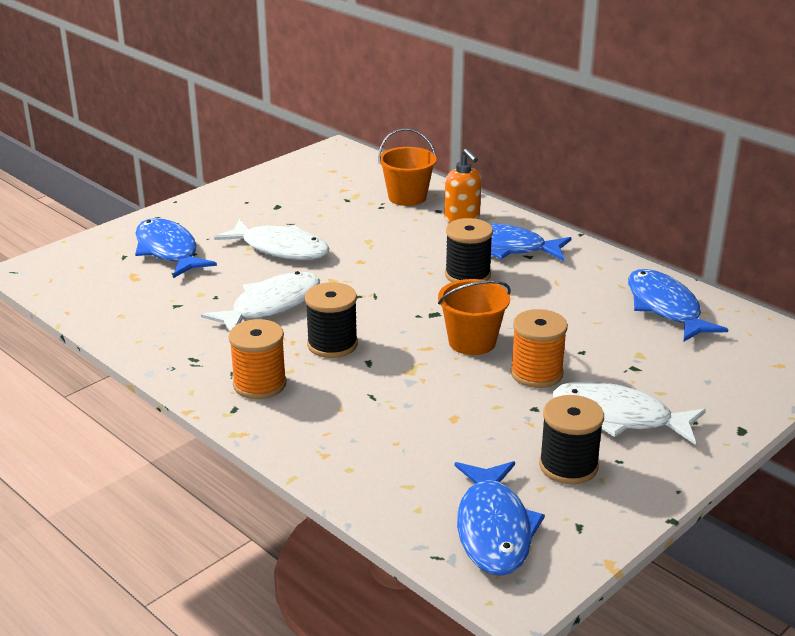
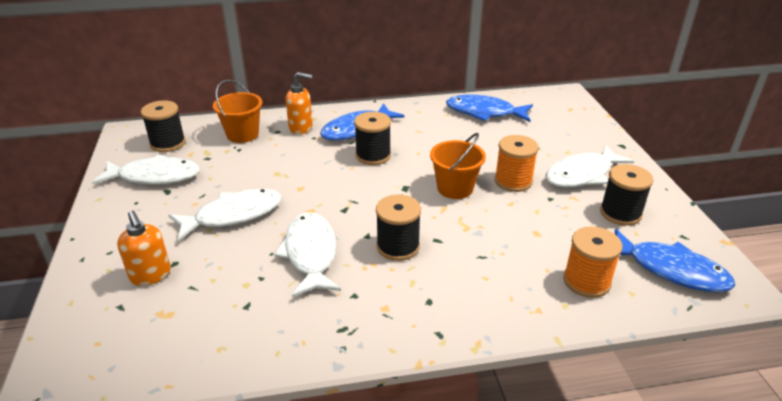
camera: 55 degrees left, 5 degrees up
(168, 251) = (151, 275): blue fish -> orange soap dispenser
(259, 384) = (417, 305): orange spool -> orange spool (586, 281)
(289, 191) = (154, 176): none -> white fish
(344, 173) = (168, 143): none -> black spool

